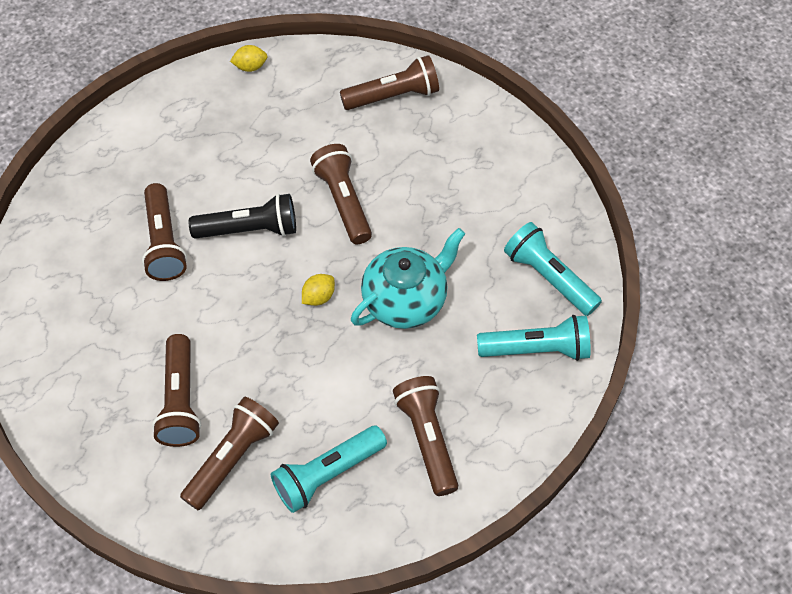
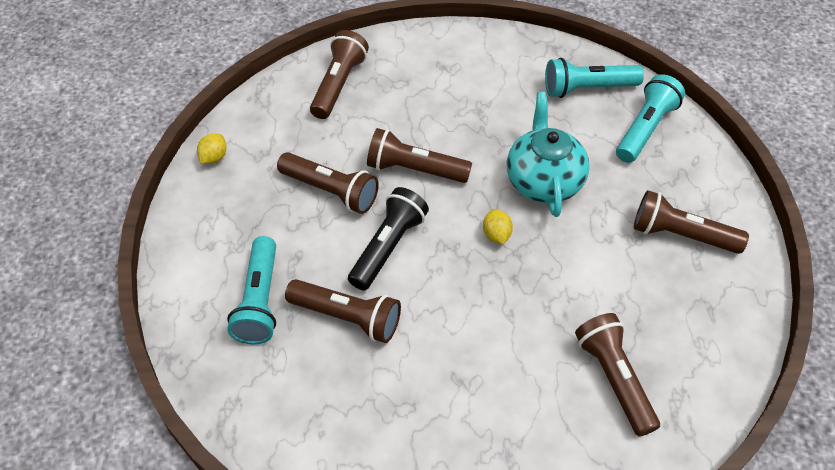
camera: 55 degrees left, 5 degrees down
(180, 400) = (528, 389): brown flashlight -> brown flashlight (331, 191)
(327, 474) = (673, 317): turquoise flashlight -> turquoise flashlight (259, 301)

